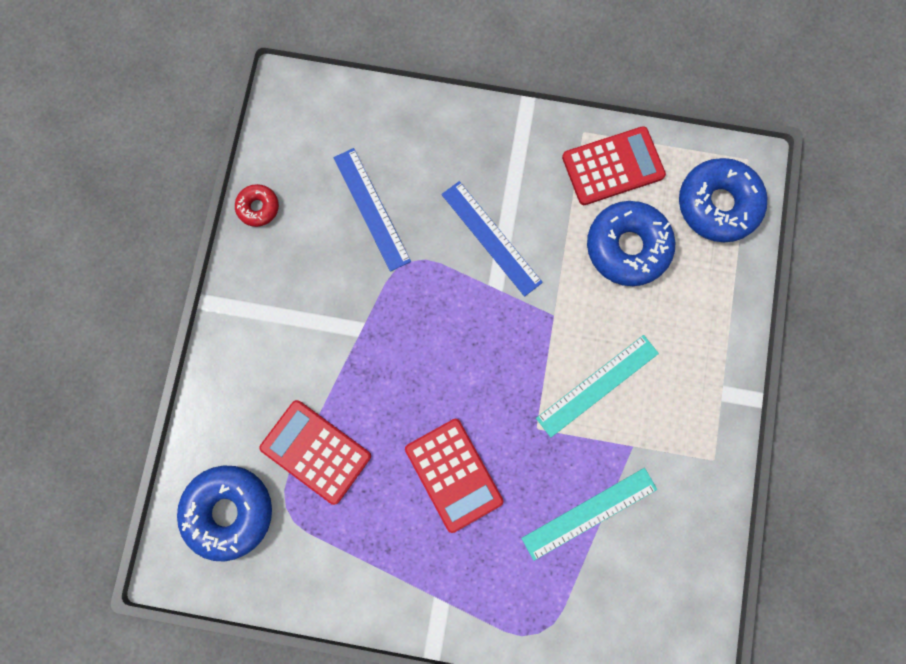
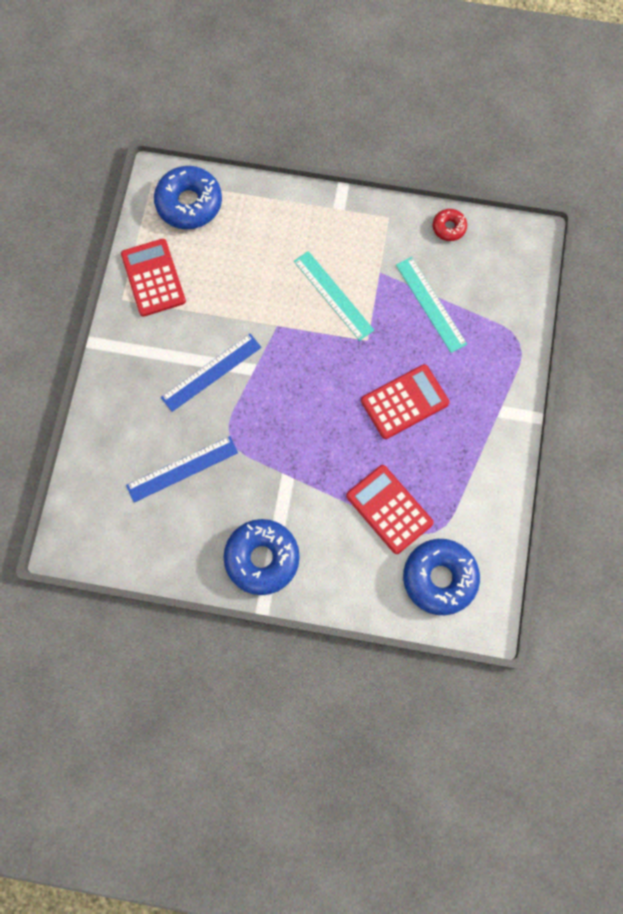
camera: 90 degrees left, 5 degrees down
(258, 207) = (177, 566): red donut -> red donut (449, 227)
(316, 451) = (389, 509): red calculator -> red calculator turned 105 degrees clockwise
(627, 247) = (222, 270): blue donut -> blue donut (262, 558)

